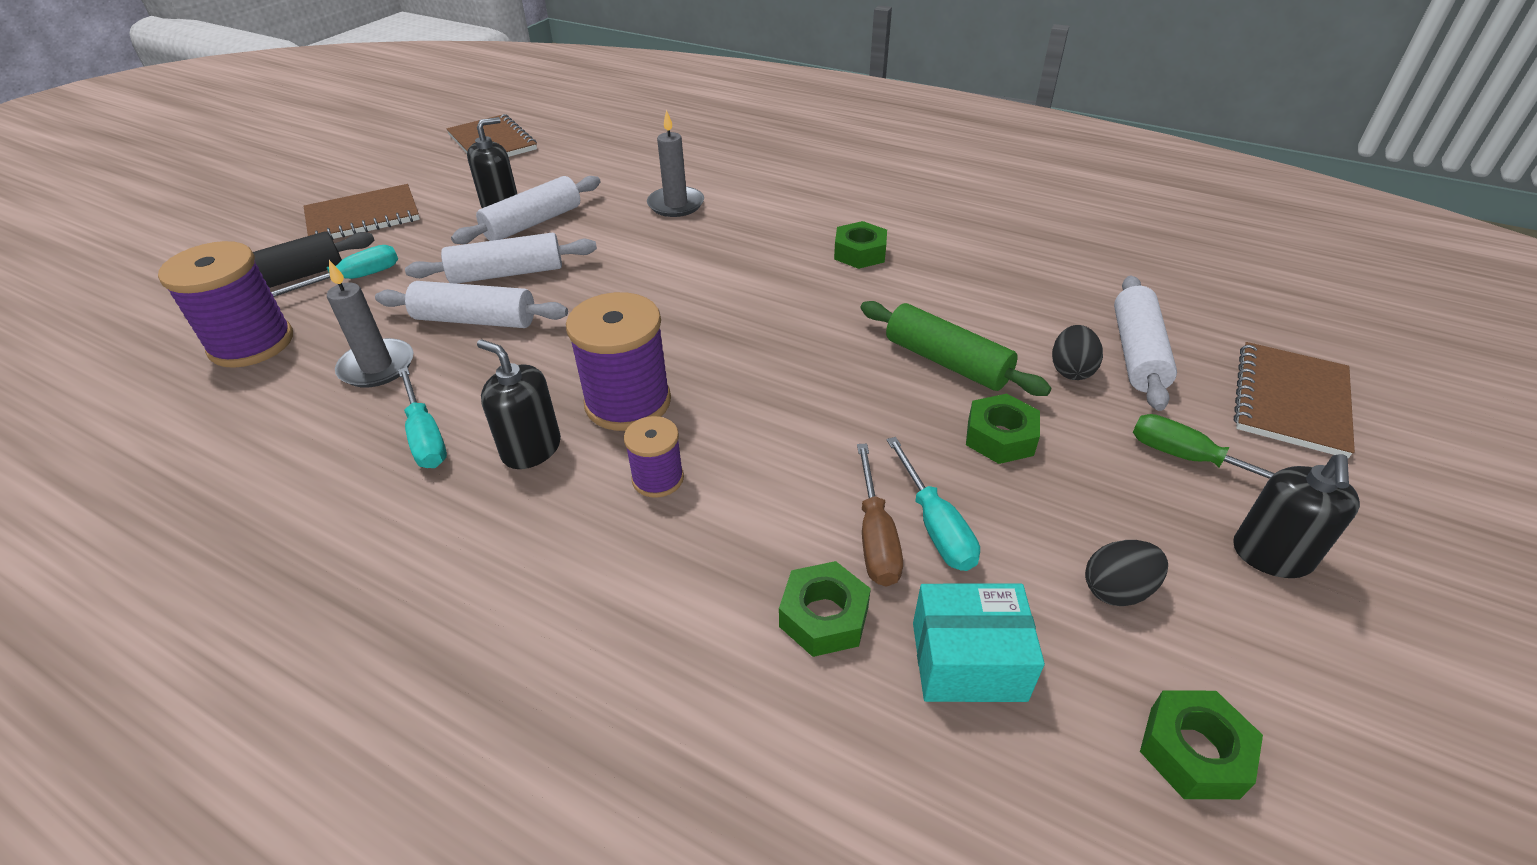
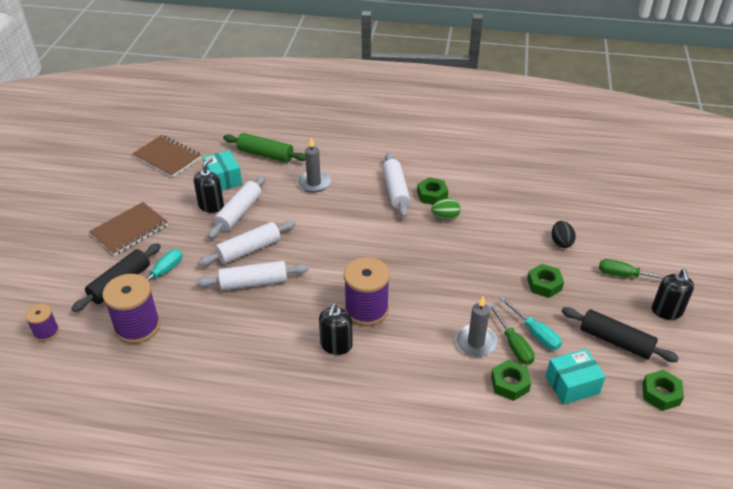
camera: 20 degrees left, 0 degrees up
(377, 366) = (221, 322): grey candle -> grey candle (476, 342)
(425, 436) = (278, 352): turquoise screwdriver -> none
(531, 449) = (336, 345): black soap dispenser -> black soap dispenser turned 90 degrees counterclockwise
(546, 179) = (223, 179): none -> turquoise box
(658, 478) = (405, 344): purple spool -> purple spool (46, 332)
(864, 288) = (445, 217): none -> green egg
(875, 536) = (513, 344): brown screwdriver -> green screwdriver
(947, 362) = (504, 251): green rolling pin -> green rolling pin (265, 154)
(1117, 590) = (615, 341): black egg -> black rolling pin
(1136, 353) = (586, 226): white rolling pin -> white rolling pin (395, 191)
(1290, 401) = (656, 236): brown notebook -> none

